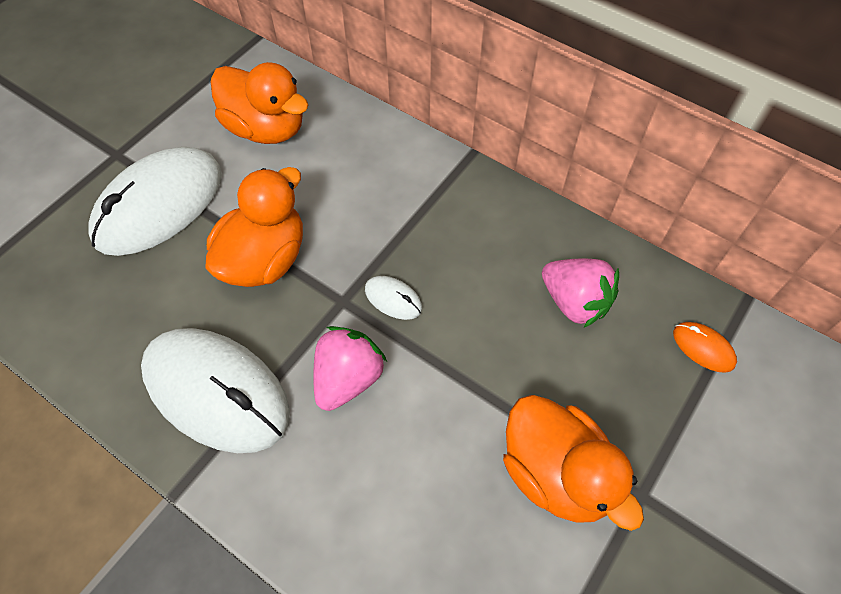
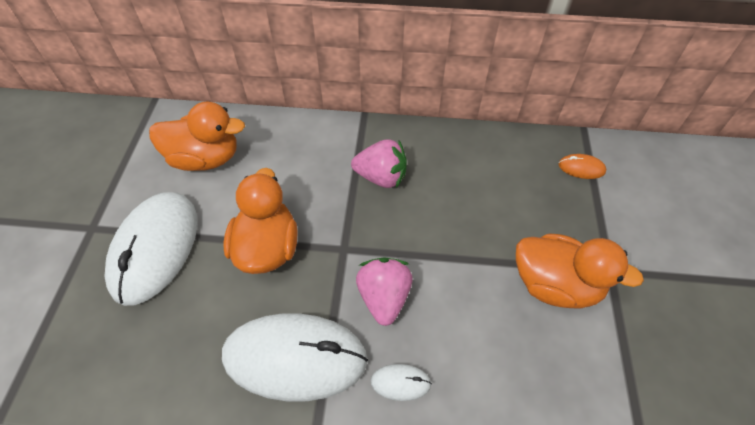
camera: 30 degrees left, 5 degrees down
(393, 299) = (377, 230): white mouse -> white mouse (400, 382)
(574, 302) = (492, 177): pink strawberry -> pink strawberry (381, 177)

